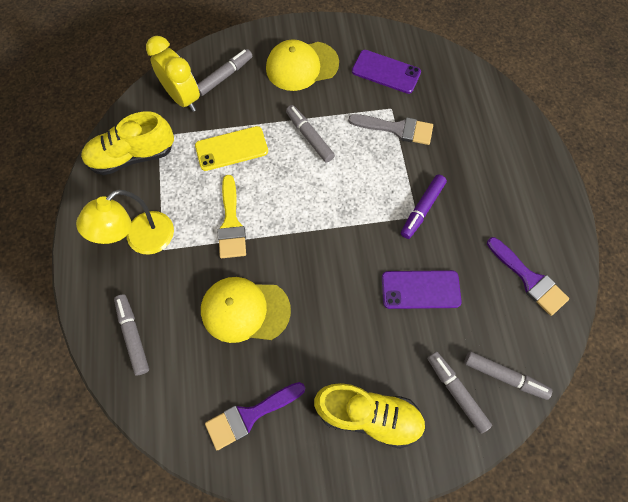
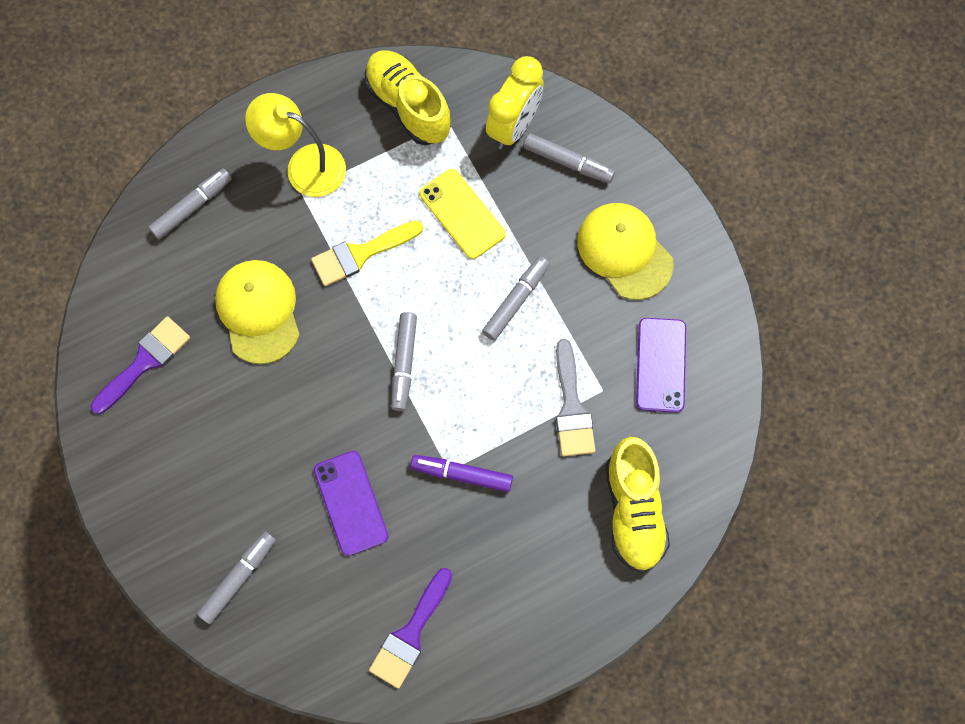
camera: 70 degrees right, 5 degrees up
(250, 415) = (145, 362): purple brush -> purple brush turned 90 degrees clockwise
(368, 415) = (183, 487): yellow shoe -> yellow shoe (633, 510)
(504, 376) = (274, 630): grey marker -> grey marker (404, 363)

